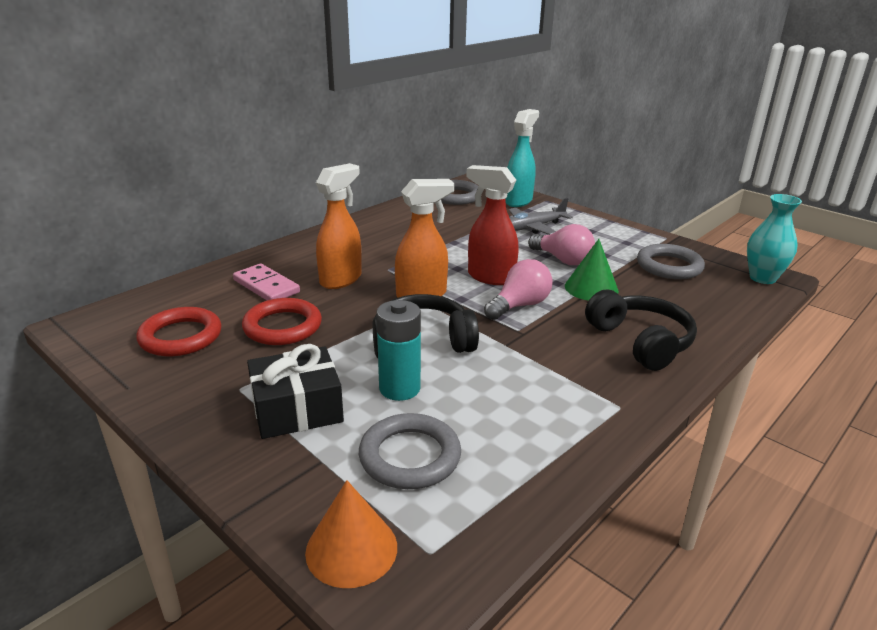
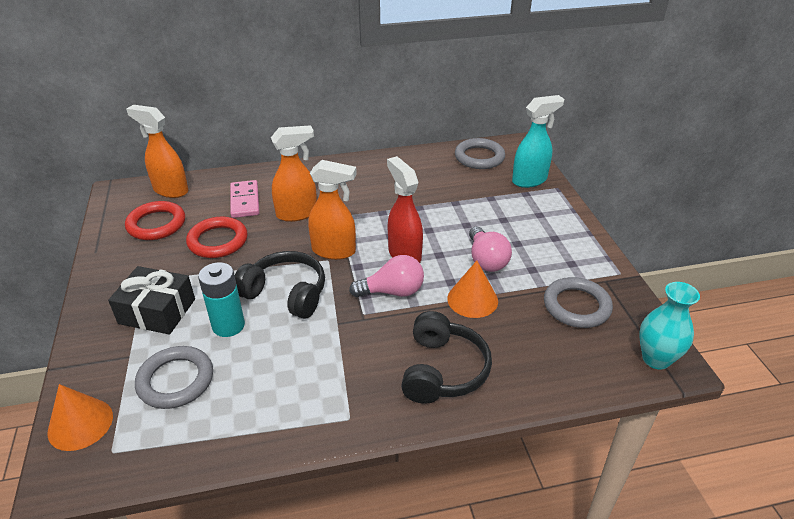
camera: 35 degrees right, 10 degrees up
(155, 303) = (170, 190): none -> orange spray bottle
(532, 227) = (505, 215): grey plane -> none
(591, 288) = (472, 299): green cone -> orange cone

